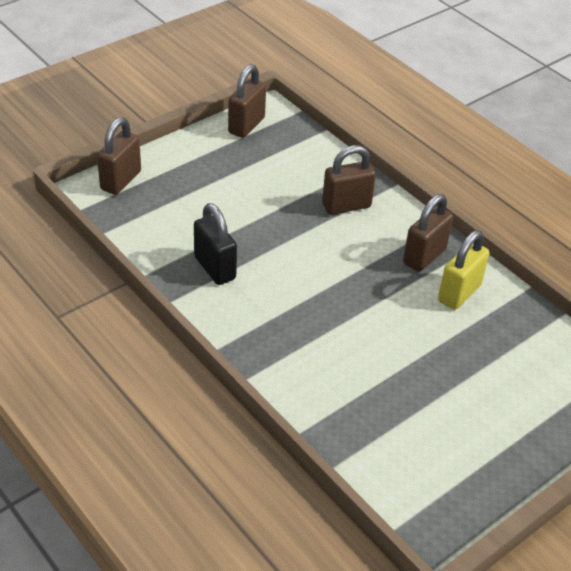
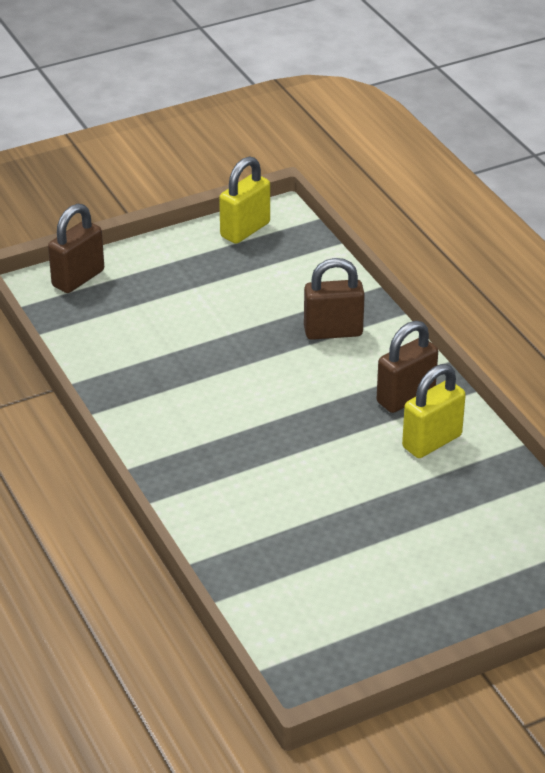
camera: 15 degrees right, 5 degrees down
(215, 268) = (155, 383): black padlock -> none
(246, 125) = (245, 230): brown padlock -> yellow padlock

